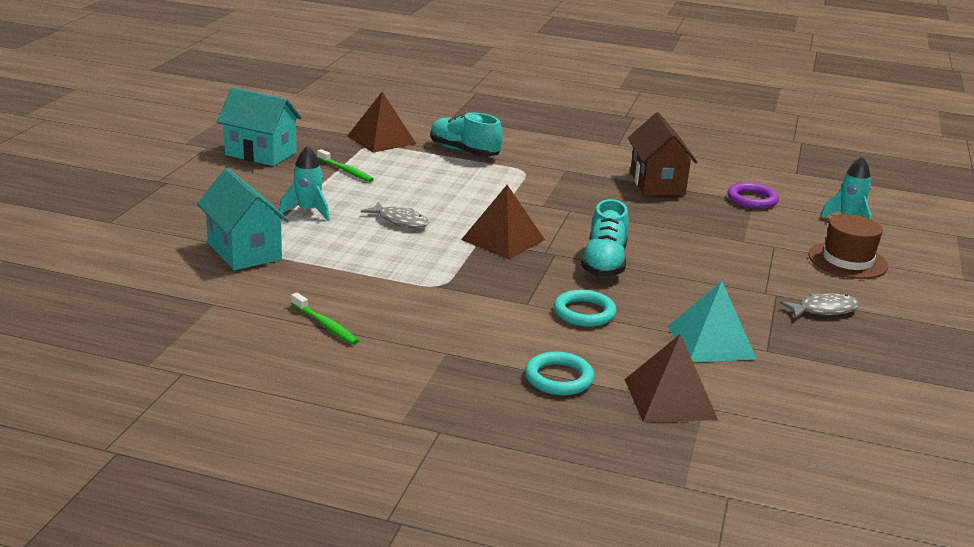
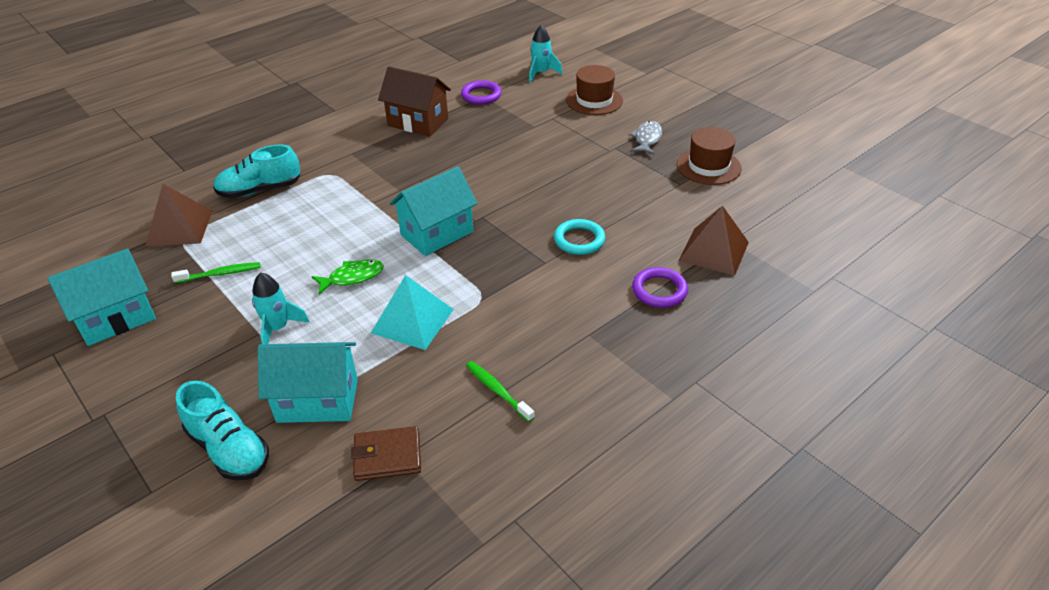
camera: 55 degrees left, 15 degrees up
(208, 297) = (387, 456): none -> brown wallet
(325, 325) = (497, 391): green toothbrush -> green toothbrush turned 120 degrees counterclockwise
(400, 221) = (352, 277): grey fish -> green fish
(503, 239) = (437, 233): brown pyramid -> turquoise house
(559, 378) = (659, 290): turquoise ring -> purple ring
(604, 263) = (516, 200): turquoise shoe -> turquoise shoe (229, 449)
(711, 342) = (656, 202): turquoise pyramid -> turquoise pyramid (412, 321)
(830, 362) = (708, 166): none -> brown hat

